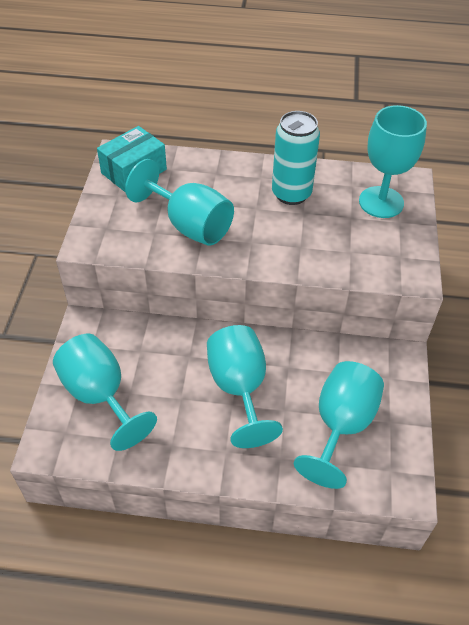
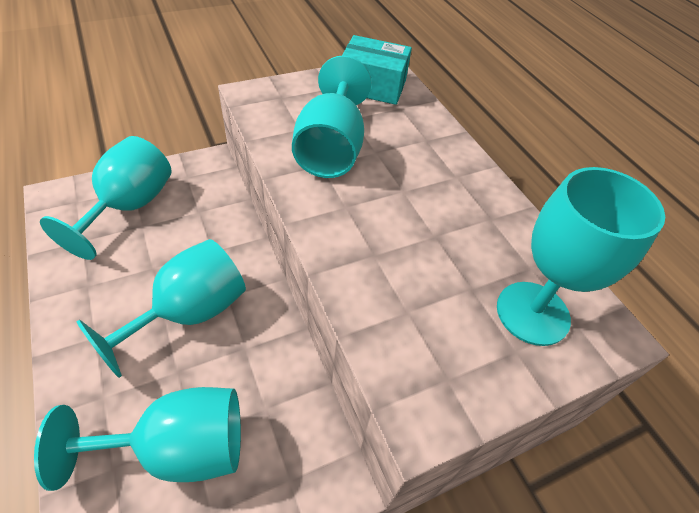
camera: 55 degrees right, 0 degrees up
(291, 194) = (456, 213): turquoise can -> none

